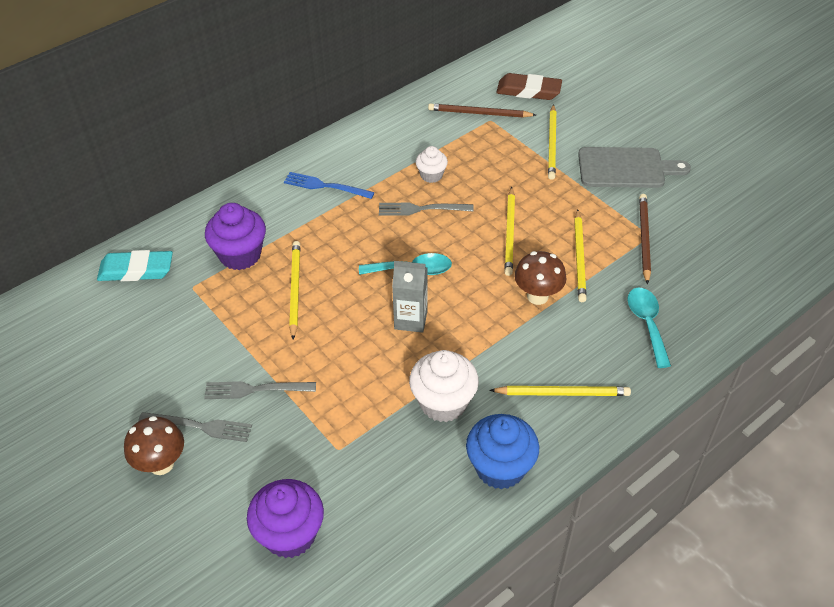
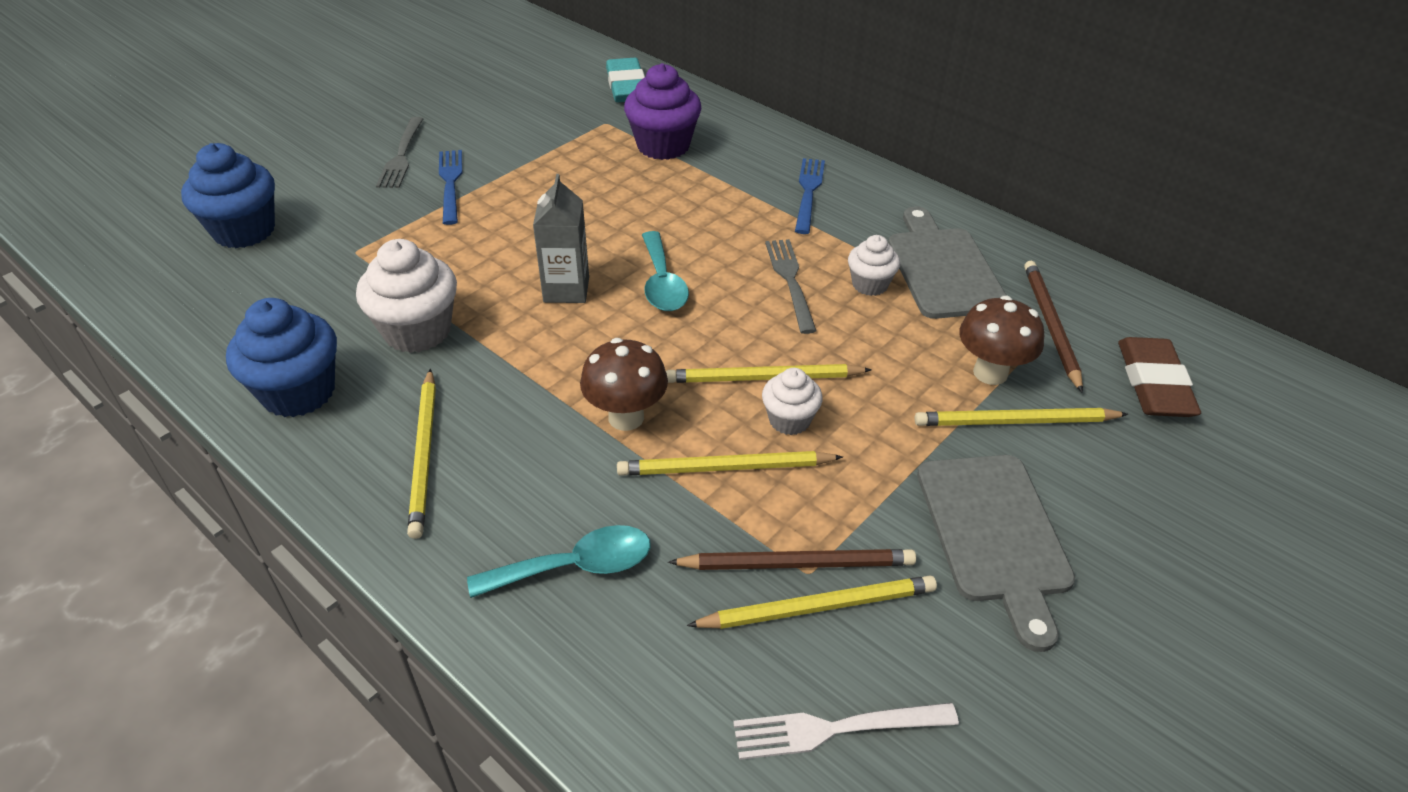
camera: 80 degrees right, 5 degrees down
(161, 464) = (355, 141): brown mushroom -> brown mushroom (990, 373)
(255, 390) = (450, 183): grey fork -> blue fork
(290, 534) = (244, 231): purple cupcake -> blue cupcake
(295, 289) = (611, 191): yellow pencil -> yellow pencil (818, 607)
(421, 142) = (942, 268): none -> grey cutting board
(545, 227) = (789, 420): none -> white cupcake
(732, 240) = (835, 729): none -> white fork

